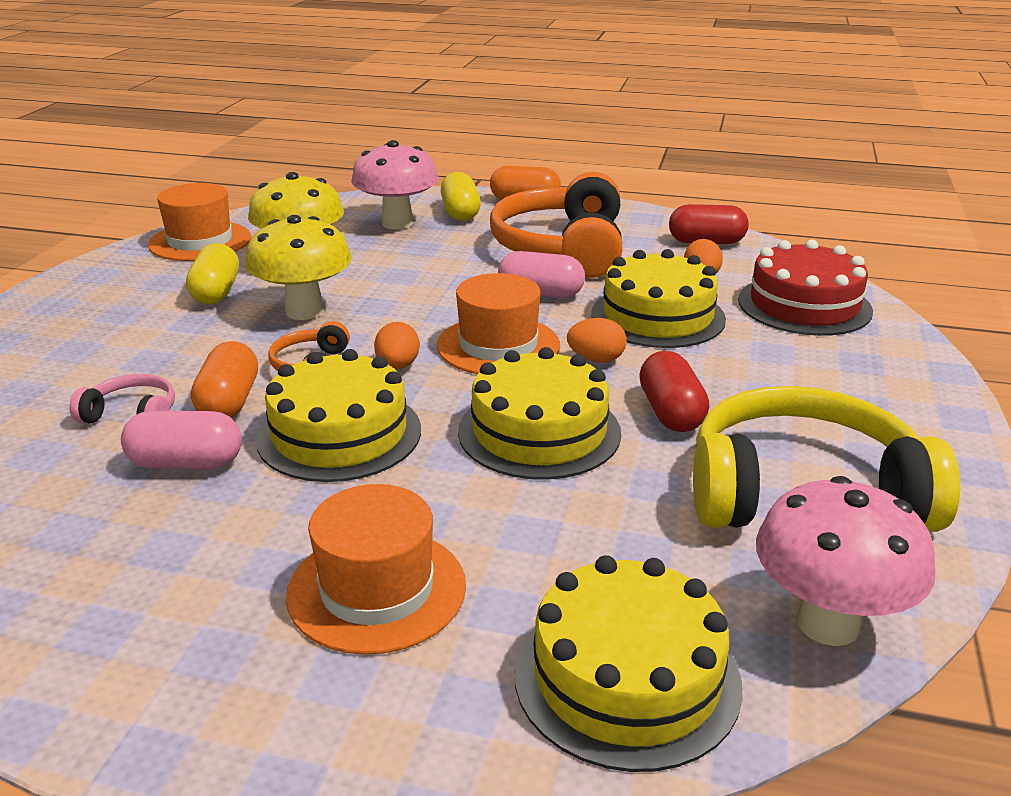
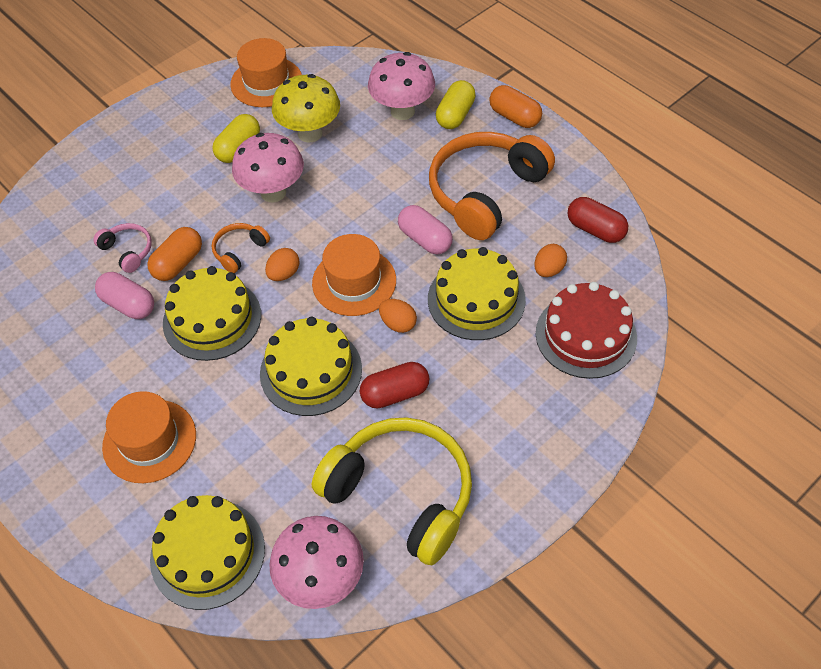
camera: 35 degrees right, 25 degrees up
(304, 311) = (273, 192): yellow mushroom -> pink mushroom
(671, 413) = (395, 393): red capsule -> red capsule turned 45 degrees clockwise

